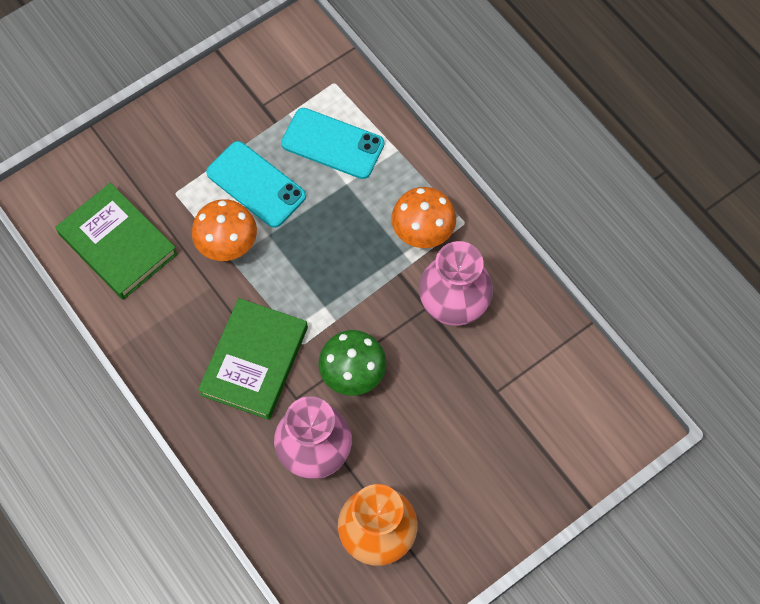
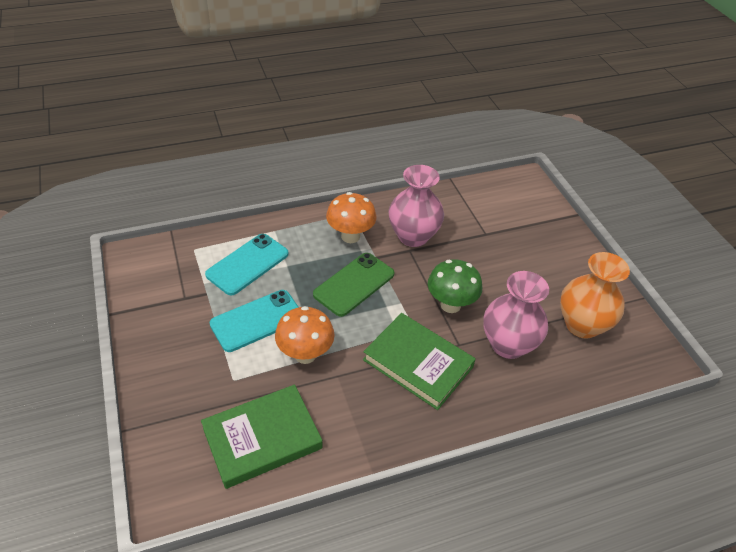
camera: 75 degrees left, 20 degrees down
(345, 262) = (354, 284): none -> green phone

